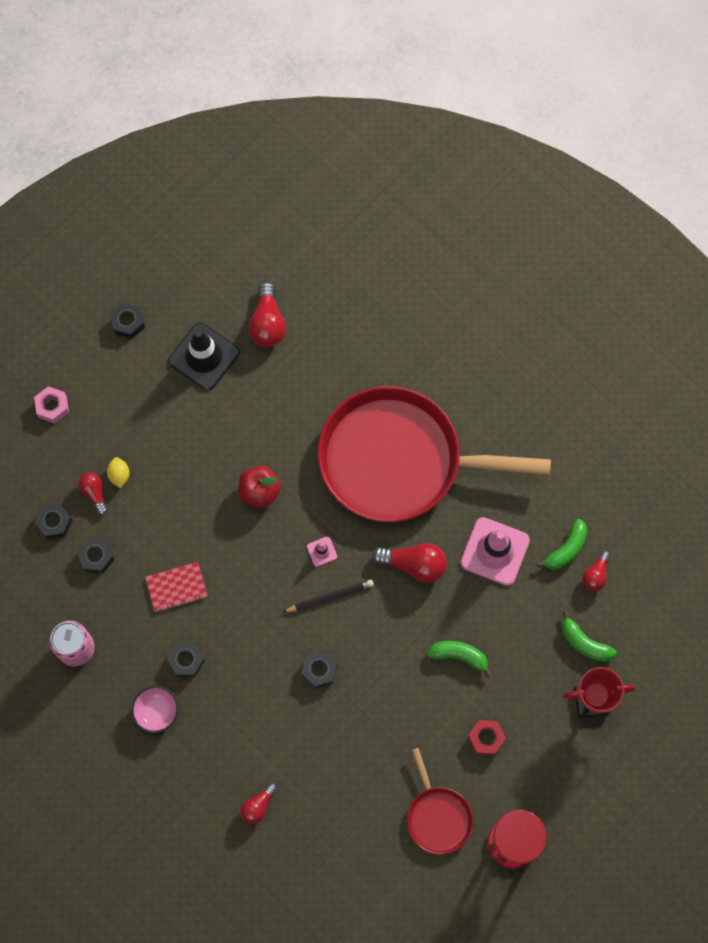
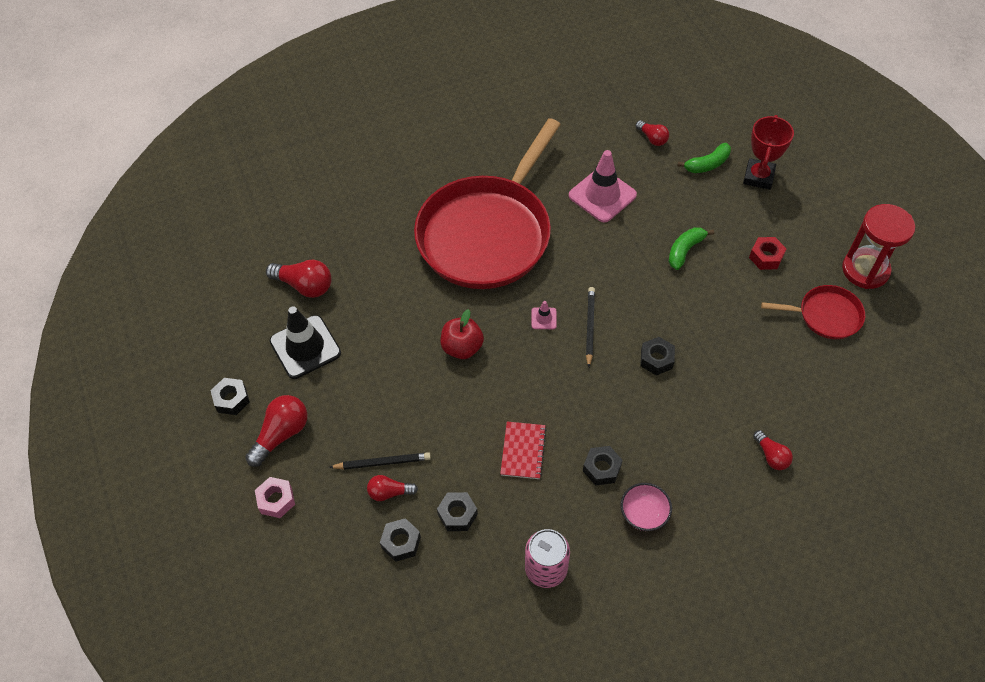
camera: 65 degrees left, 15 degrees down
(119, 475) = (382, 462): yellow lemon -> black pencil
(414, 564) = (588, 254): red light bulb -> red light bulb (281, 434)
(566, 549) = (622, 149): green banana -> none

